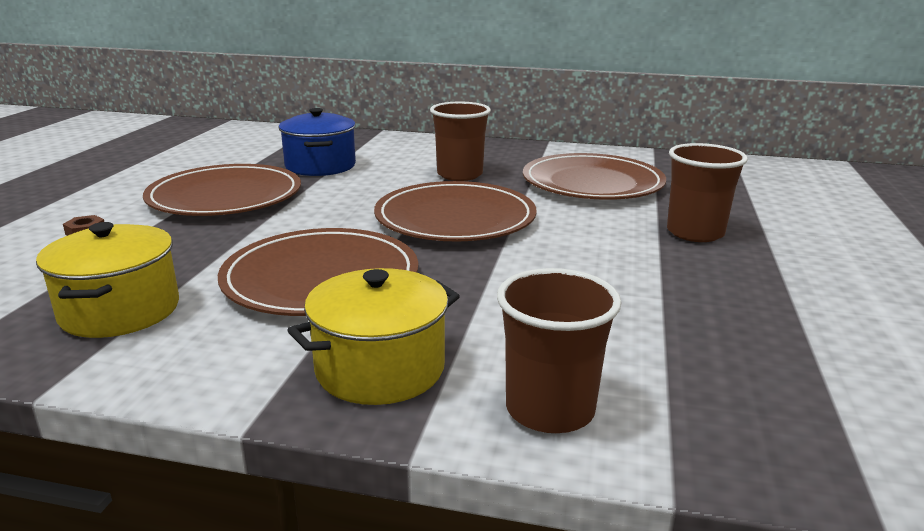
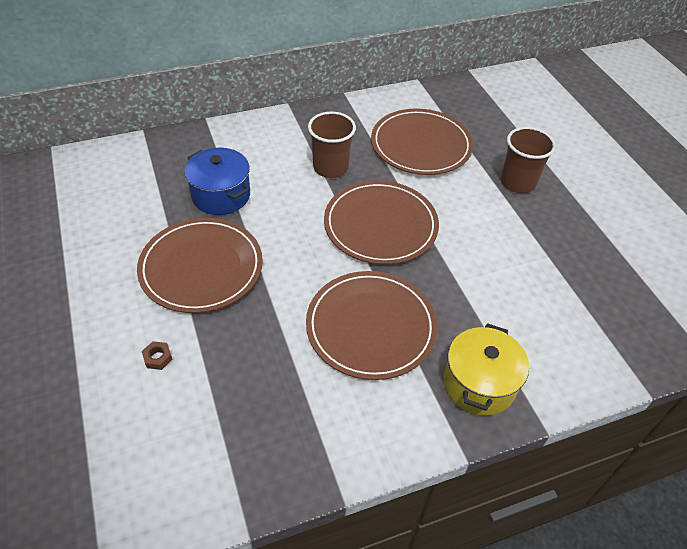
camera: 35 degrees left, 25 degrees up
(120, 311) = (294, 417): yellow pot -> none
(550, 409) = (571, 369): brown cup -> none

